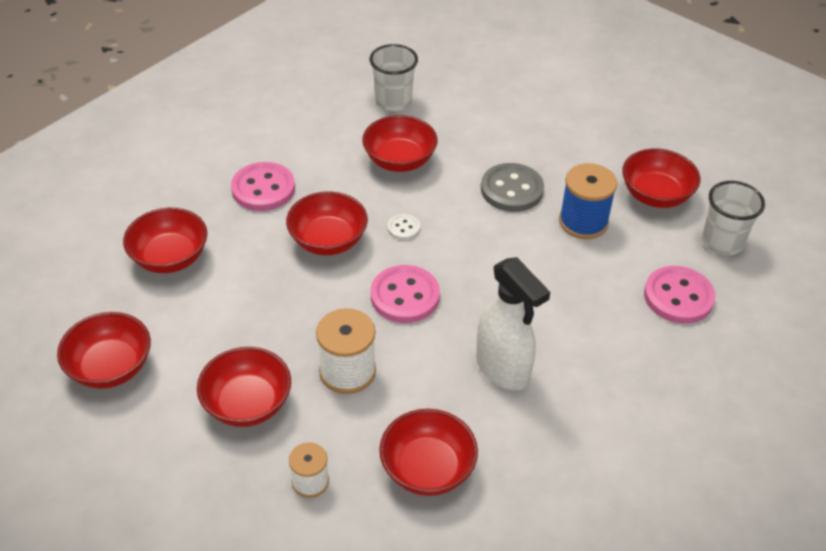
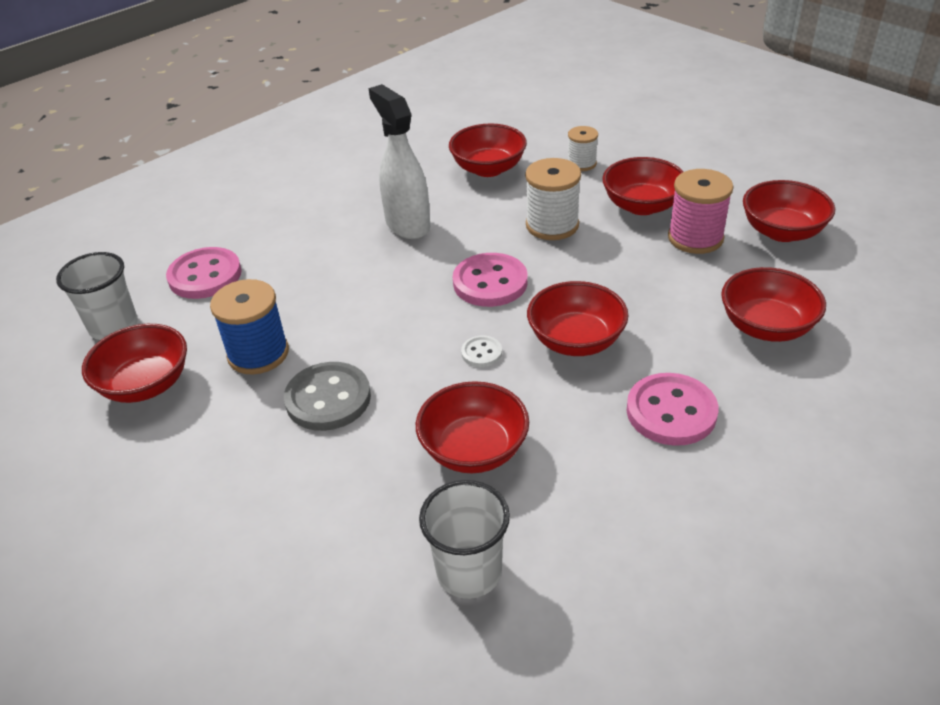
camera: 170 degrees left, 5 degrees down
(201, 356) = (695, 238): none -> pink spool

